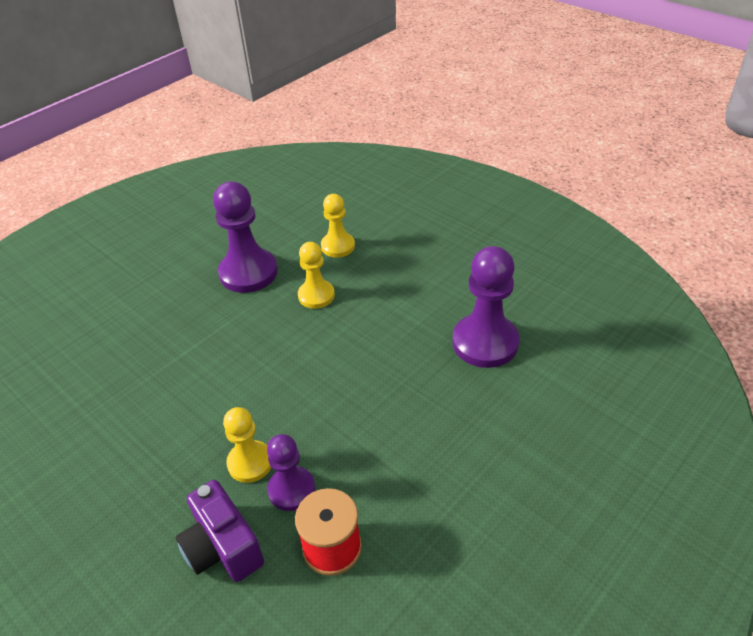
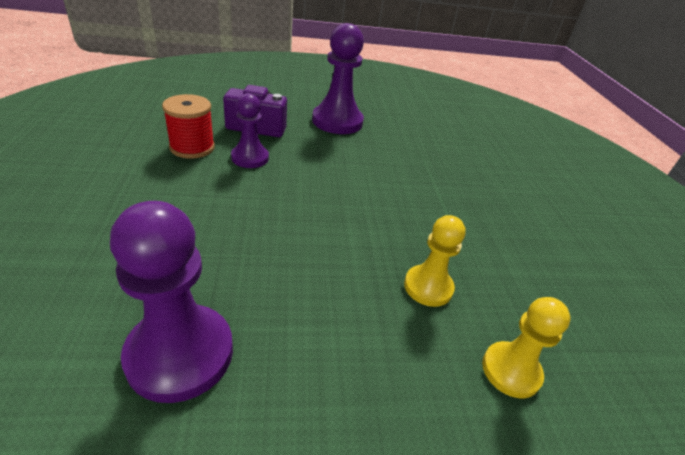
camera: 125 degrees right, 5 degrees down
(248, 273) = (517, 269): purple pawn -> purple pawn (337, 121)
(250, 463) = (294, 157): yellow pawn -> none

